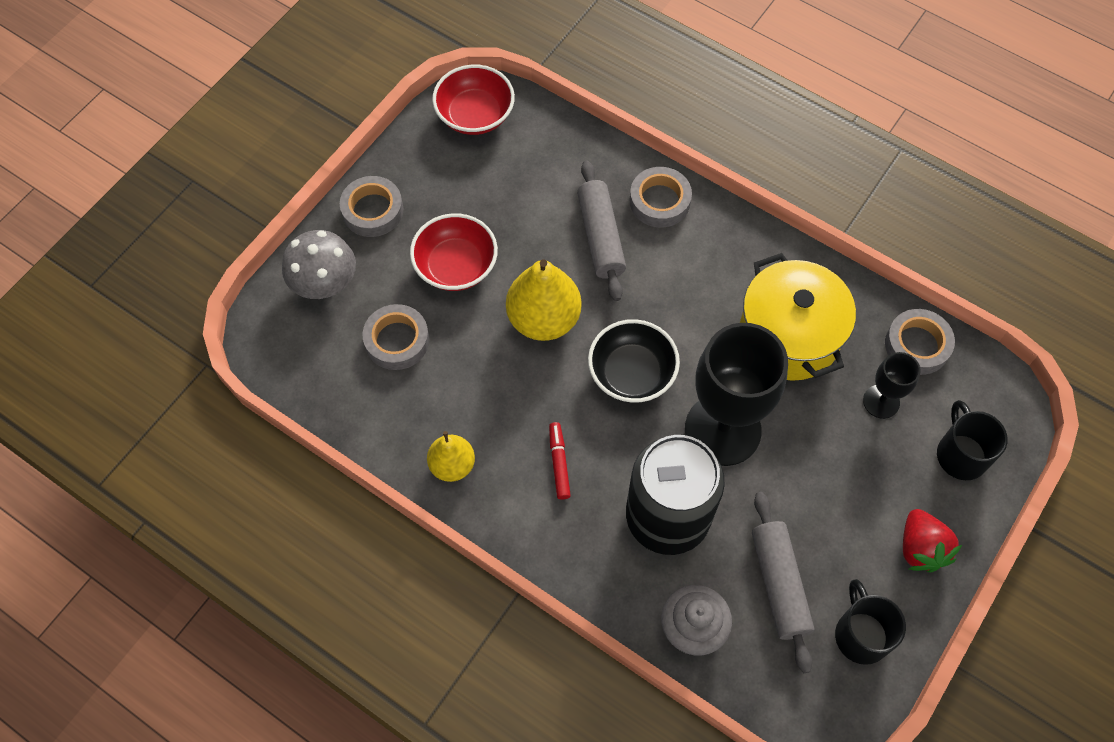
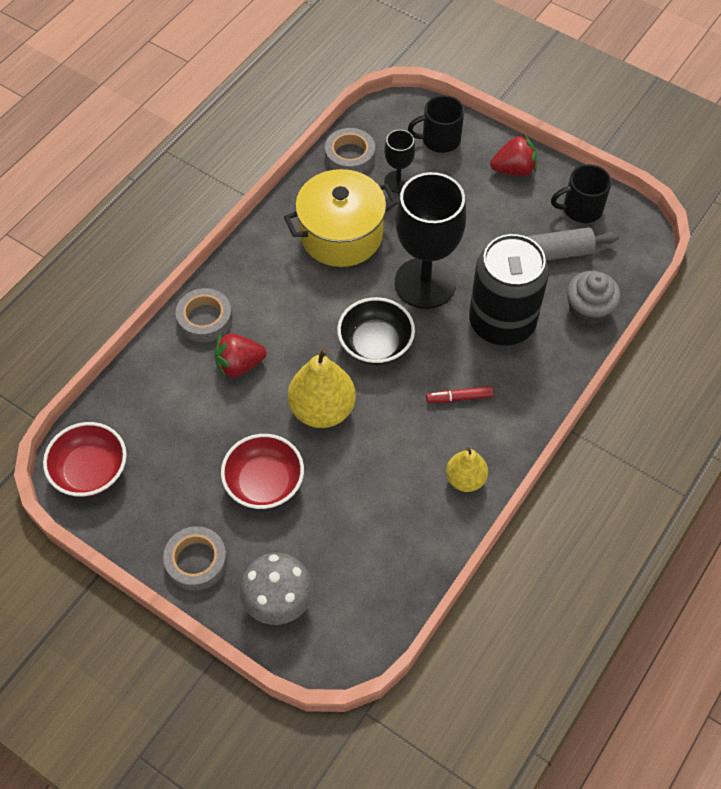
camera: 90 degrees left, 5 degrees down
(397, 340) = (343, 531): grey tape -> none
(600, 237) = (239, 365): grey rolling pin -> red strawberry

